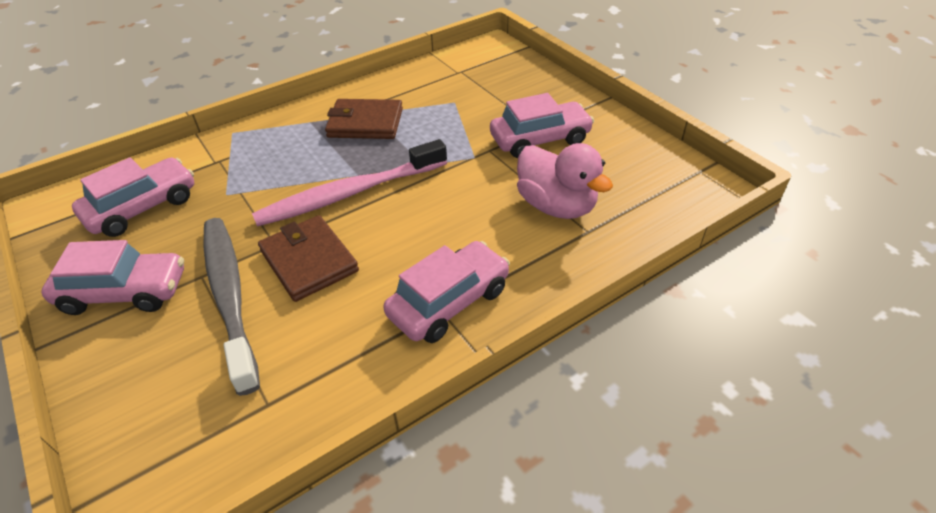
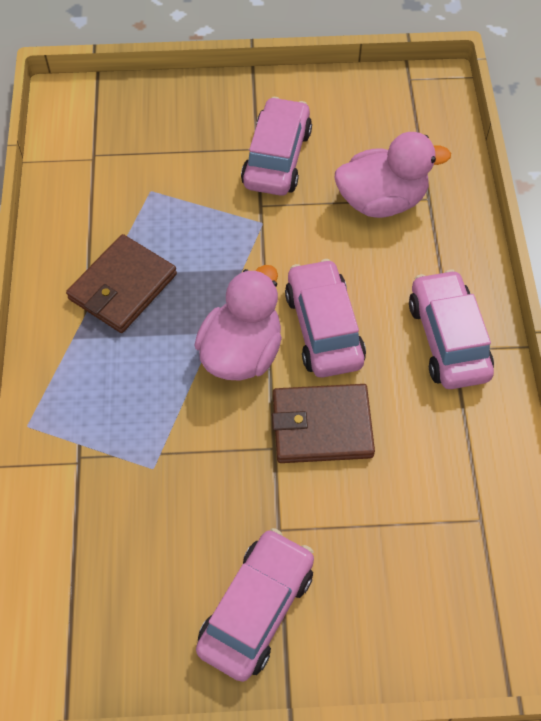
camera: 60 degrees left, 15 degrees up
(143, 207) = (114, 561): pink car -> pink car (323, 328)
(229, 296) = (327, 511): grey toothbrush -> none
(350, 193) = (241, 352): pink toothbrush -> pink duck

